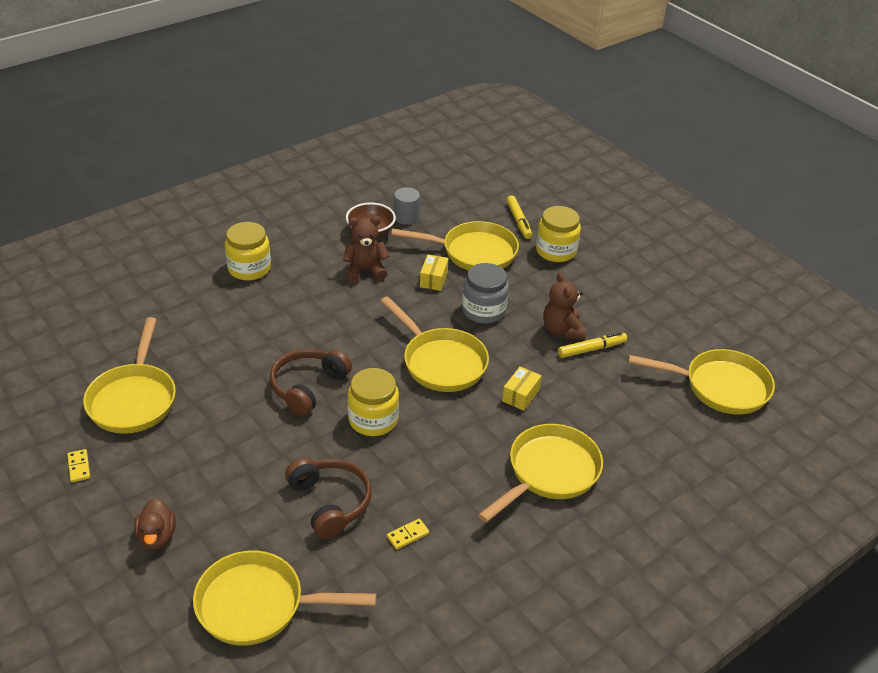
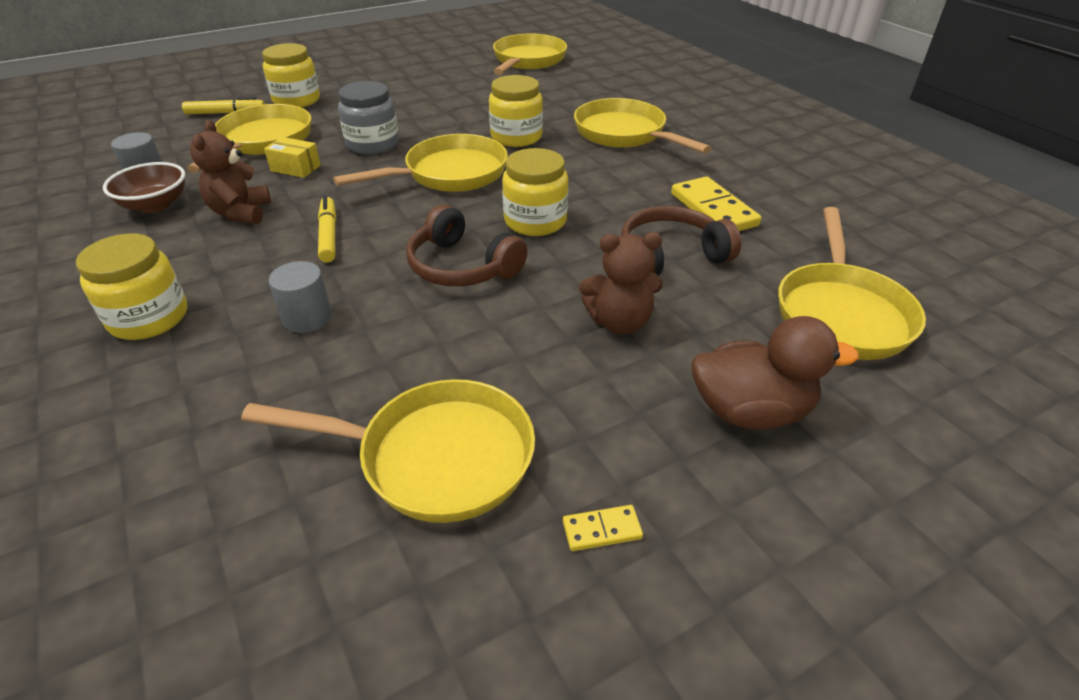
camera: 80 degrees left, 0 degrees up
(157, 536) = (750, 411): brown duck -> brown duck, size x1.53
(250, 328) = (307, 318): none -> grey cylinder
(408, 535) = (713, 209): yellow domino -> yellow domino, size x2.08
(520, 395) = (516, 137): yellow box -> yellow jar
(562, 330) = (426, 110): brown teddy bear -> brown teddy bear (619, 322)
(591, 349) = (460, 100): yellow marker -> yellow marker (328, 235)

